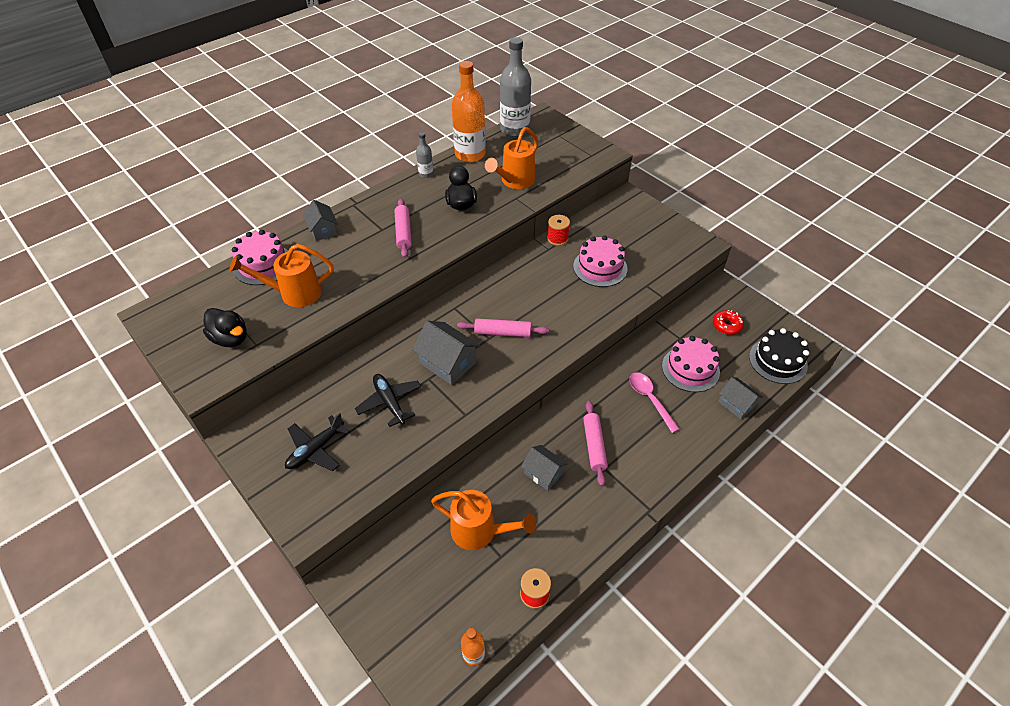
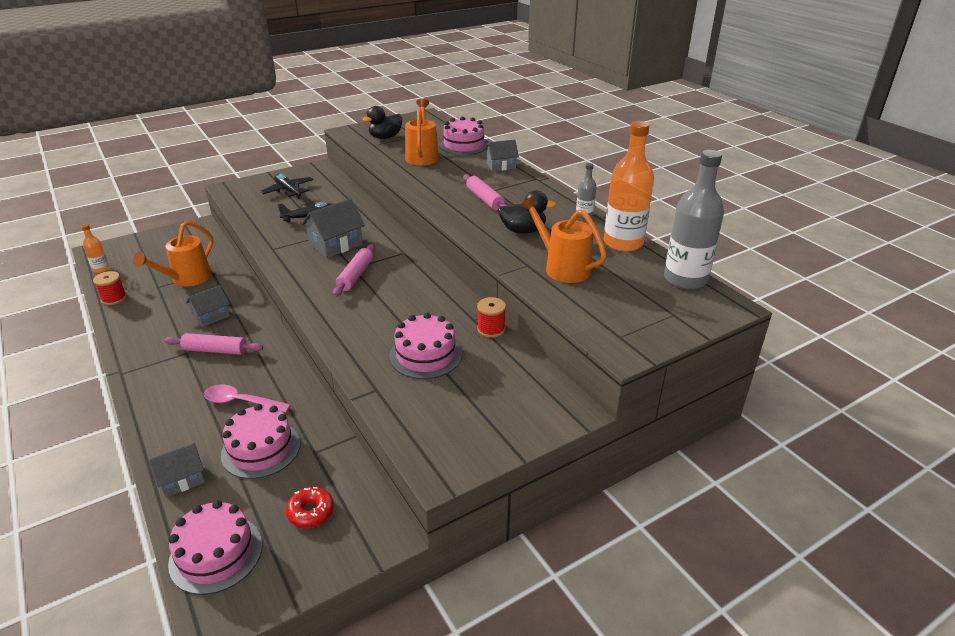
camera: 100 degrees right, 15 degrees down
(403, 232) = (484, 199): pink rolling pin -> pink rolling pin turned 60 degrees clockwise
(650, 399) = (241, 402): pink spoon -> pink spoon turned 150 degrees counterclockwise
(778, 361) = (216, 554): black cake -> pink cake

